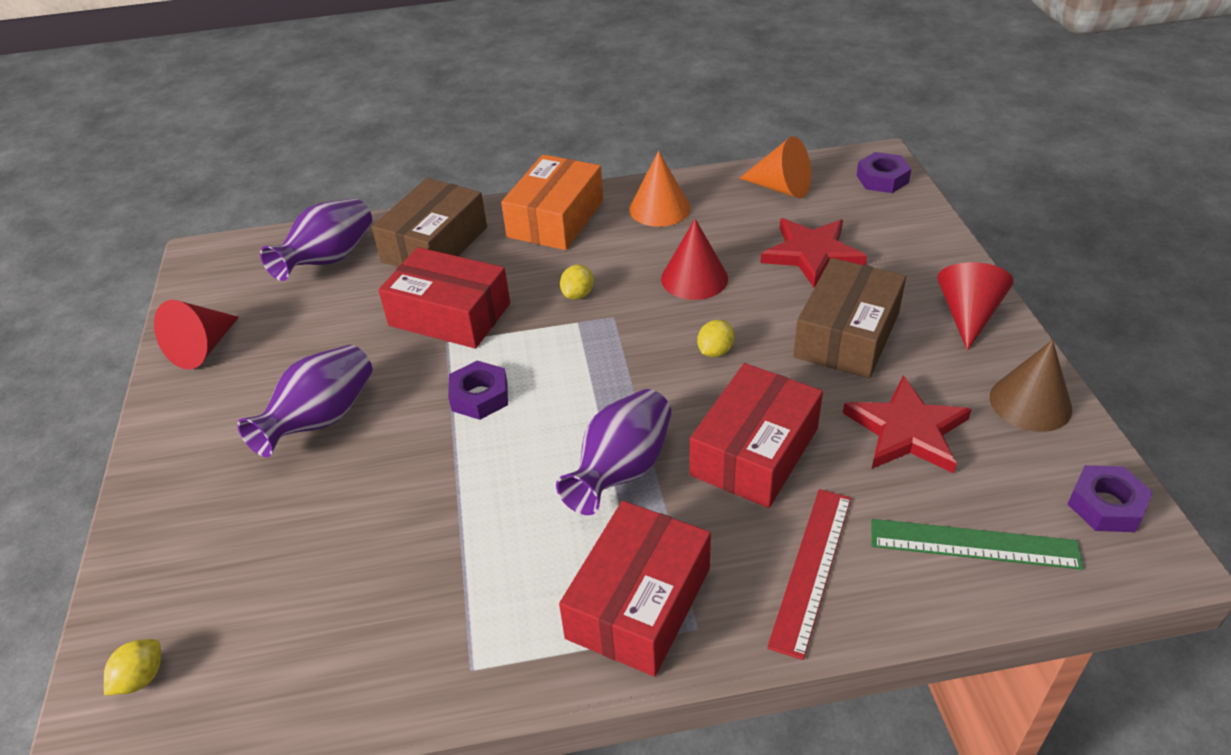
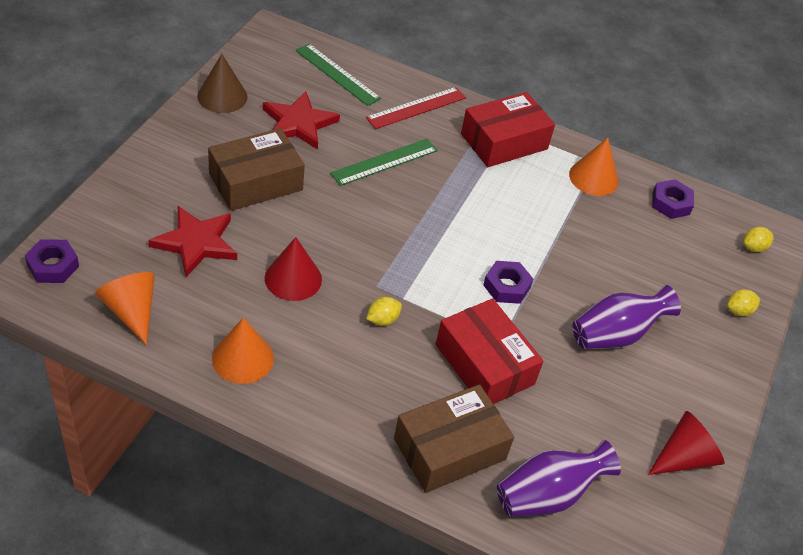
camera: 155 degrees left, 5 degrees up
(460, 634) = (593, 178): none -> orange cone
(556, 218) = (331, 407): orange box -> none
(621, 470) = (460, 195): purple vase -> none
(715, 351) = (341, 222): yellow lemon -> yellow lemon (738, 311)
(754, 451) = (384, 162): red box -> green ruler
(968, 315) = (174, 148): red cone -> none
(1106, 505) = (262, 51): purple nut -> purple nut (670, 203)

